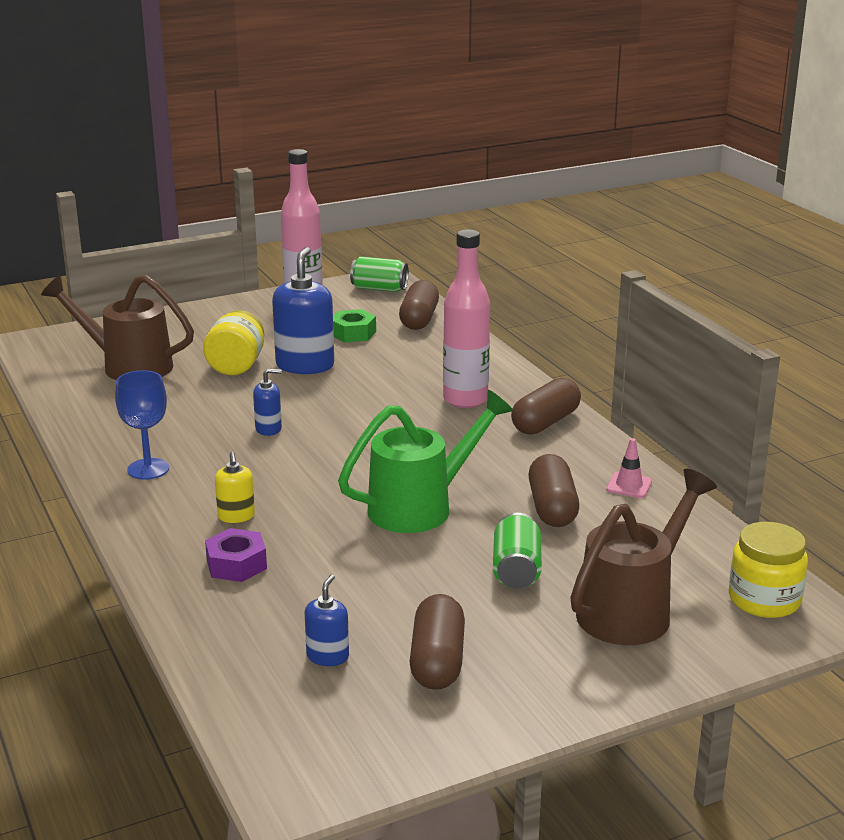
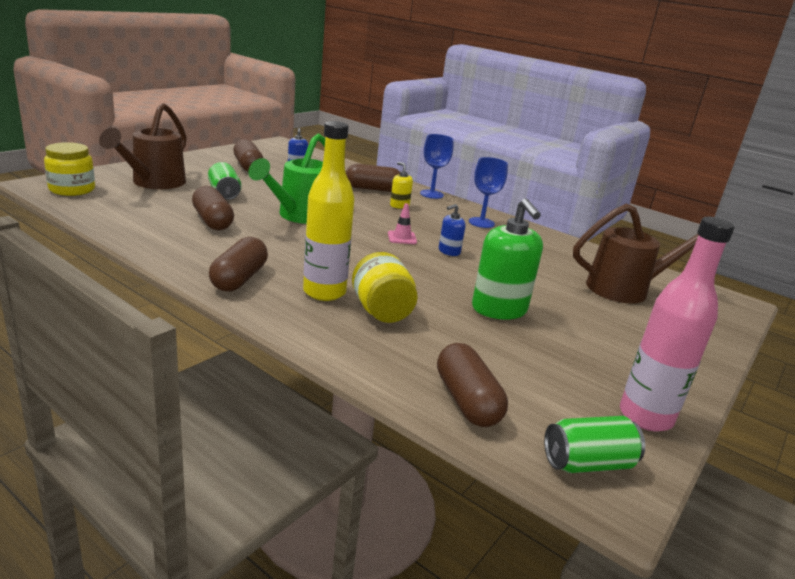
camera: 150 degrees right, 0 degrees up
(138, 540) = (431, 194): none -> blue goblet
(236, 366) = (552, 301): yellow jar -> yellow jar (382, 311)
(236, 564) = (372, 189): purple nut -> brown capsule
(305, 365) = (499, 309): blue soap dispenser -> green soap dispenser
(353, 333) = (510, 360): green nut -> none
(465, 400) = (324, 292): pink bottle -> yellow bottle
(629, 485) = (157, 238): pink traffic cone -> pink traffic cone (402, 238)

